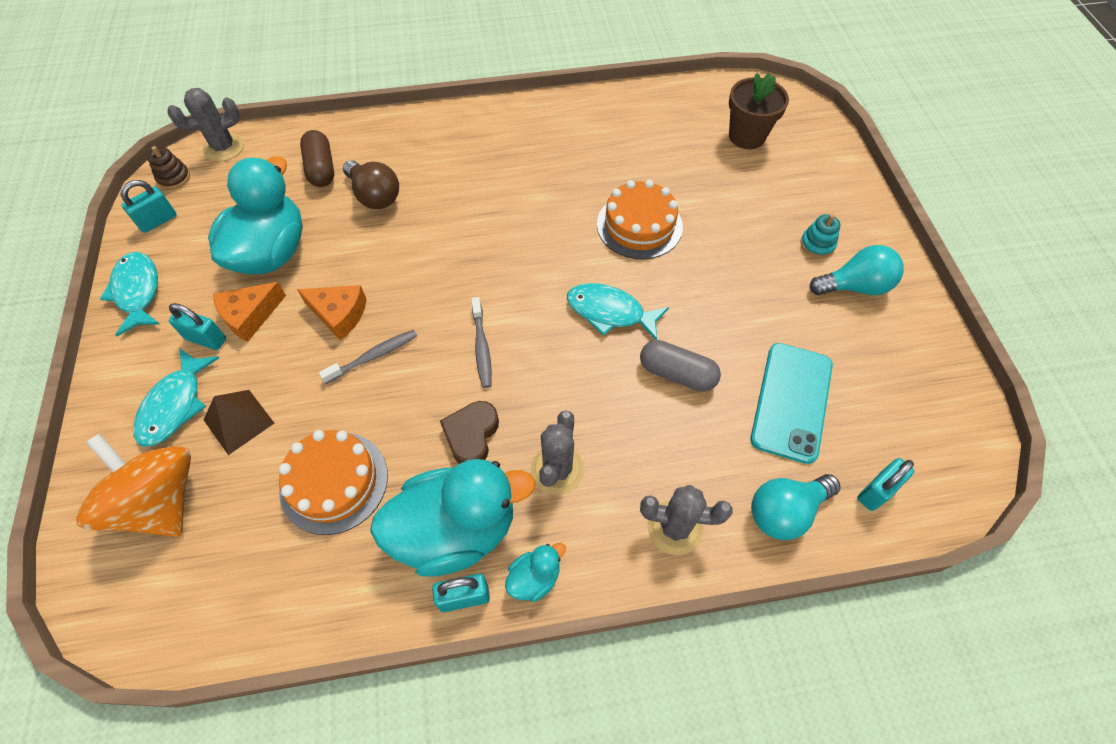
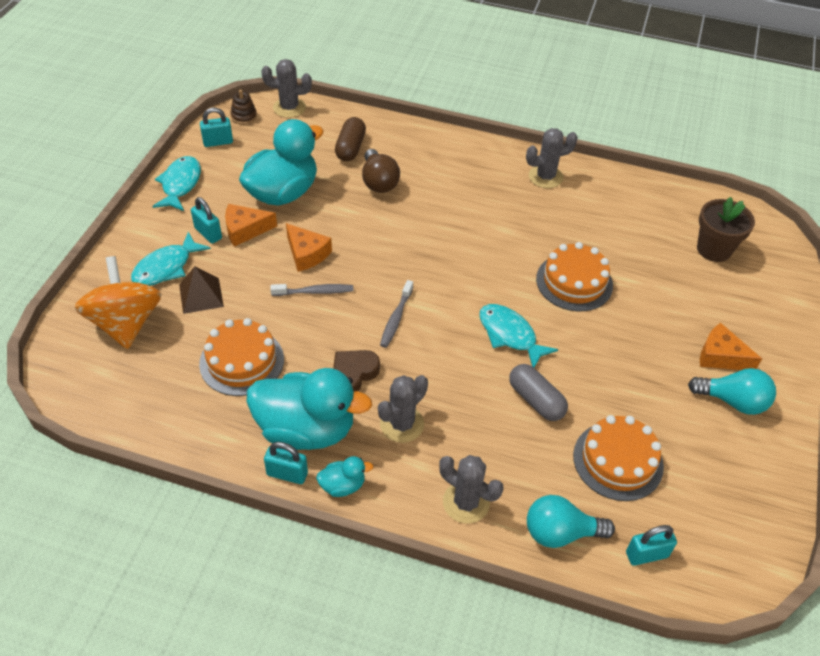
camera: 25 degrees right, 10 degrees down
(546, 122) = (545, 177): none -> grey cactus
(791, 401) = (618, 461): turquoise phone -> orange cake
(817, 244) = (721, 356): turquoise stacking toy -> orange cheese

